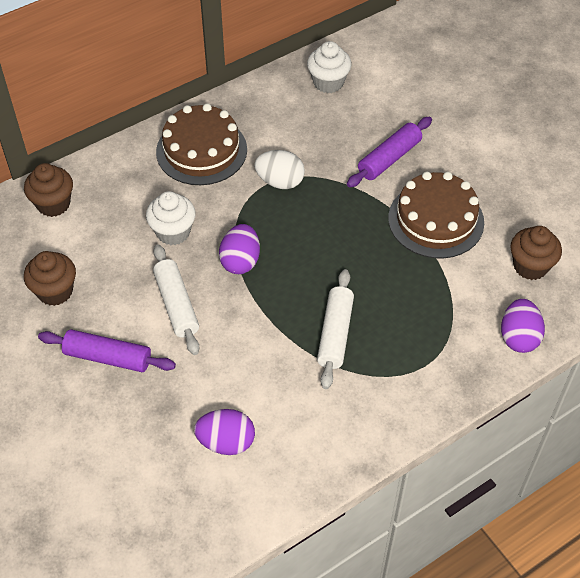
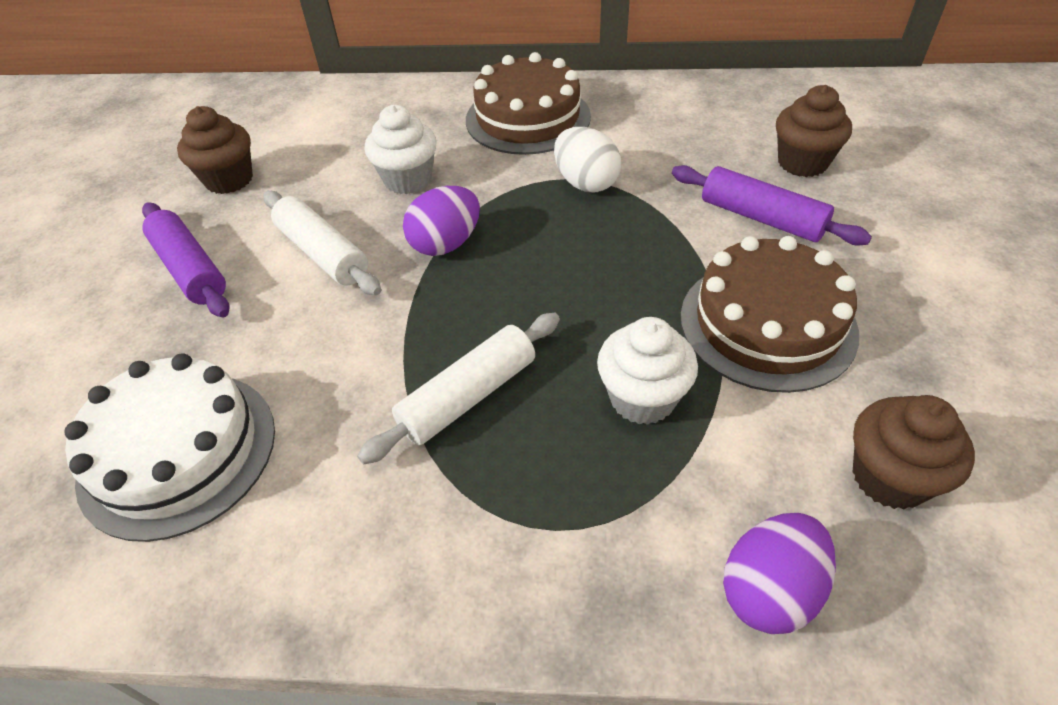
camera: 40 degrees right, 5 degrees down
(53, 204) = (327, 105): brown cupcake -> brown cupcake (802, 163)
(176, 305) = (323, 253): white rolling pin -> white rolling pin turned 60 degrees counterclockwise
(226, 442) = (178, 452): purple egg -> white cake
(328, 82) = (751, 110): white cupcake -> white cupcake (642, 398)
(389, 158) = (761, 218): purple rolling pin -> purple rolling pin turned 45 degrees clockwise

